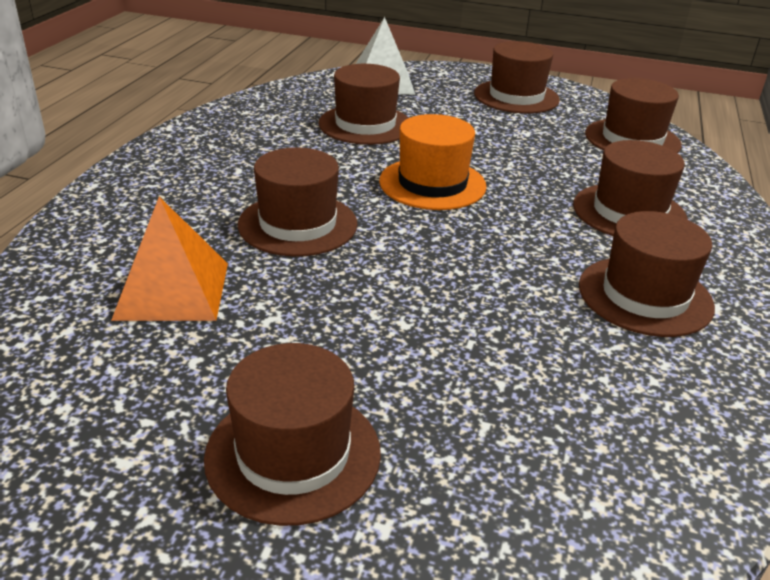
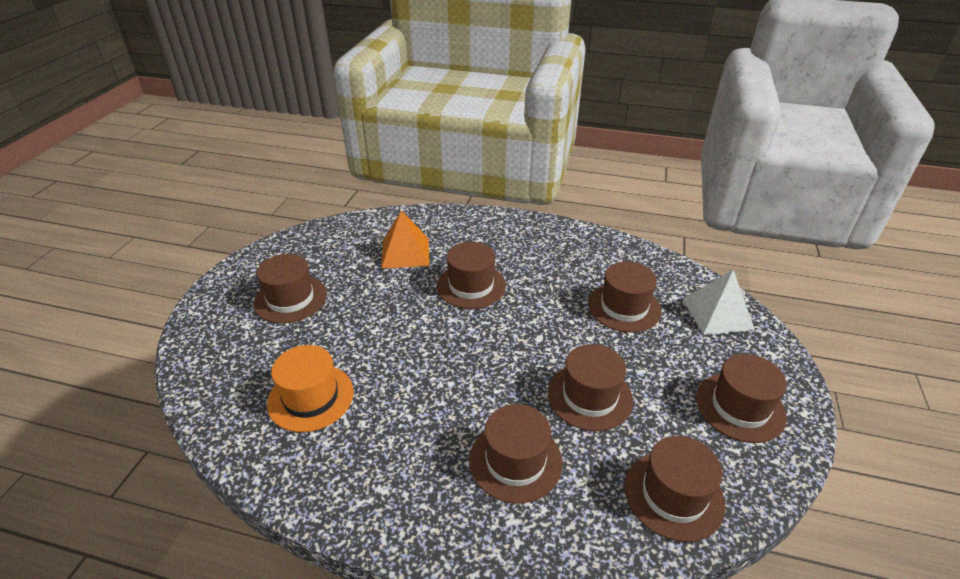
camera: 90 degrees right, 5 degrees up
(432, 183) = (536, 343): orange hat -> orange hat (311, 397)
(645, 296) = (397, 447): brown hat -> brown hat (590, 396)

